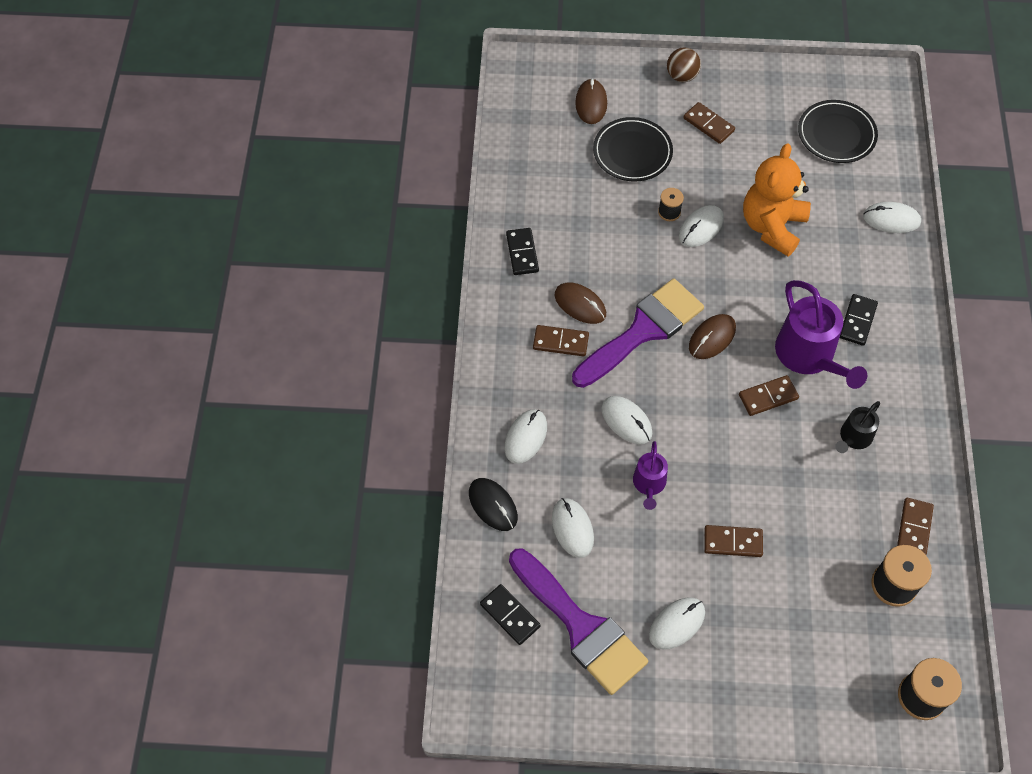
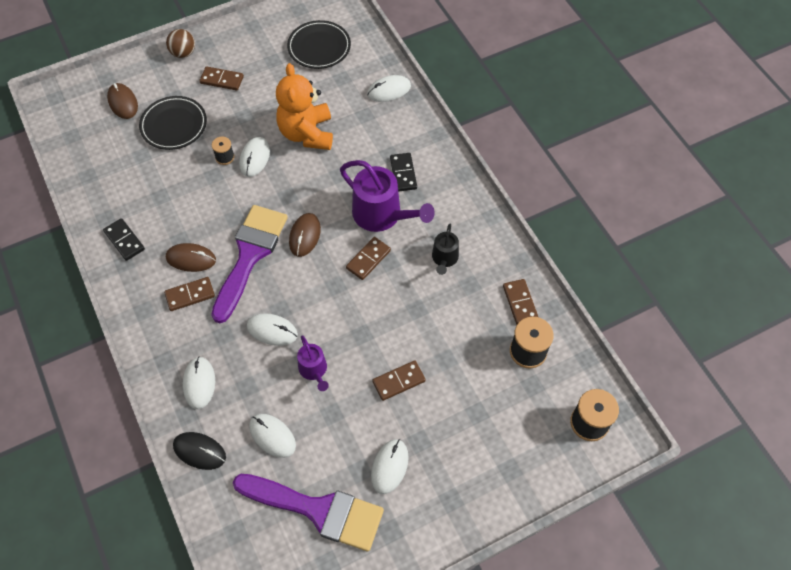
camera: 30 degrees left, 0 degrees up
(510, 615) = (257, 532): black domino -> none

